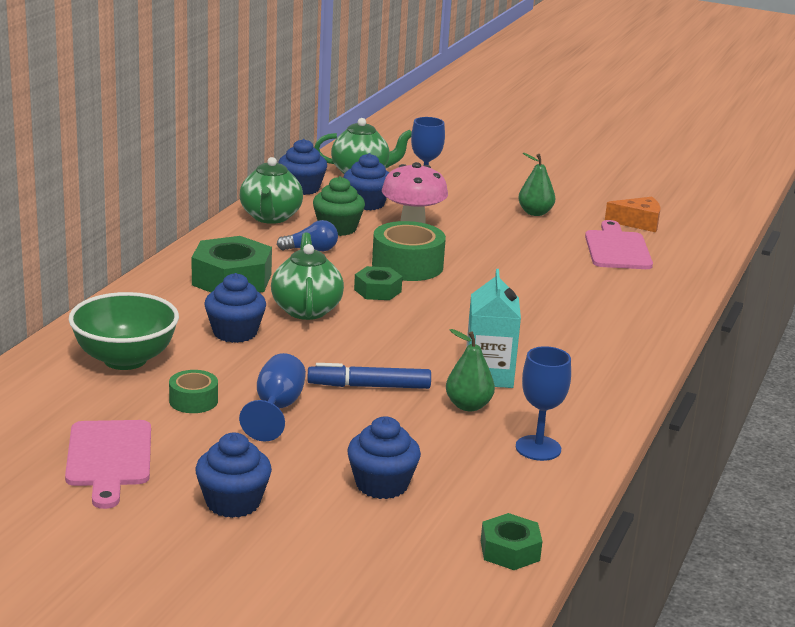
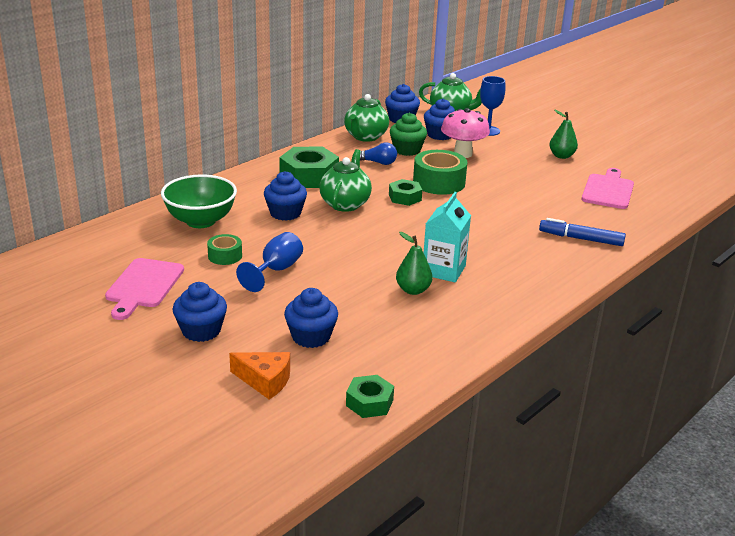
camera: 20 degrees right, 5 degrees up
(369, 386) = (351, 265): blue marker -> blue marker (581, 239)
(538, 448) = (443, 330): blue goblet -> none
(638, 223) = (638, 173): orange cheese -> orange cheese (265, 381)

